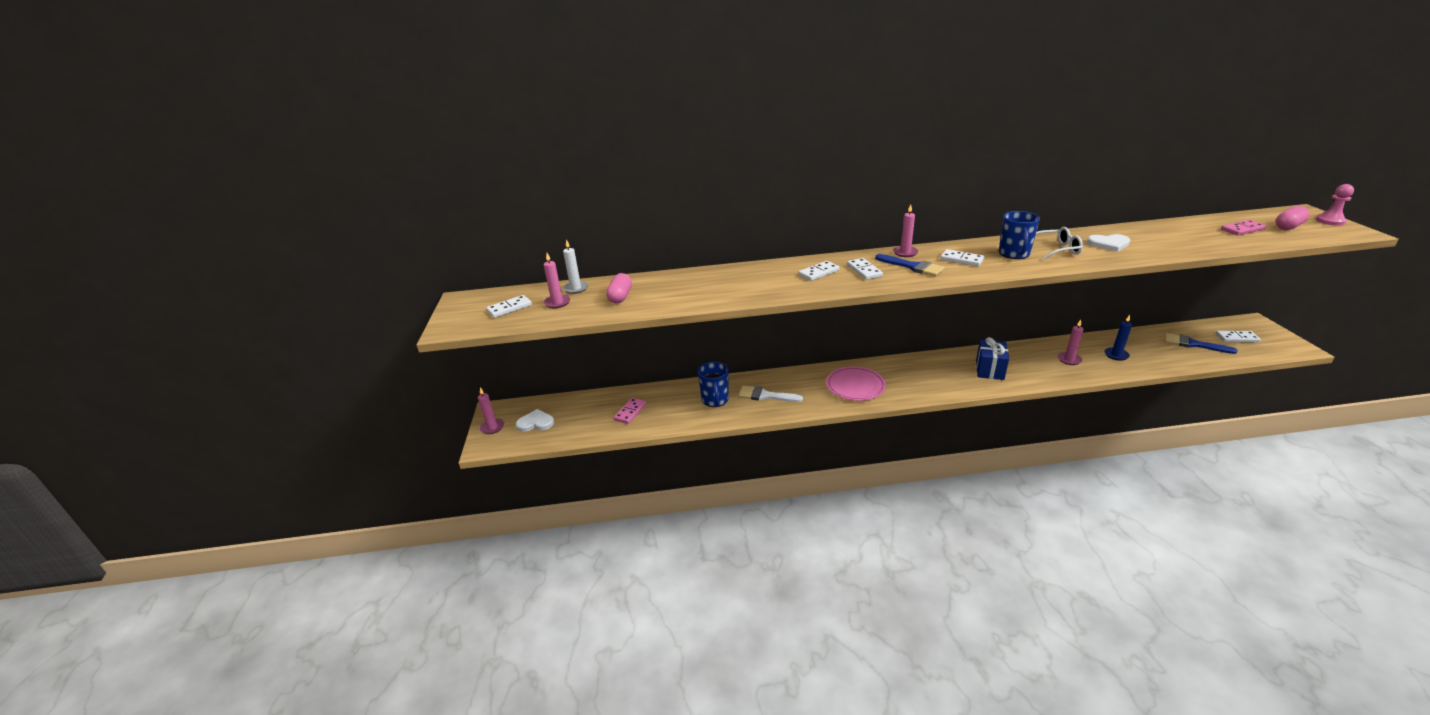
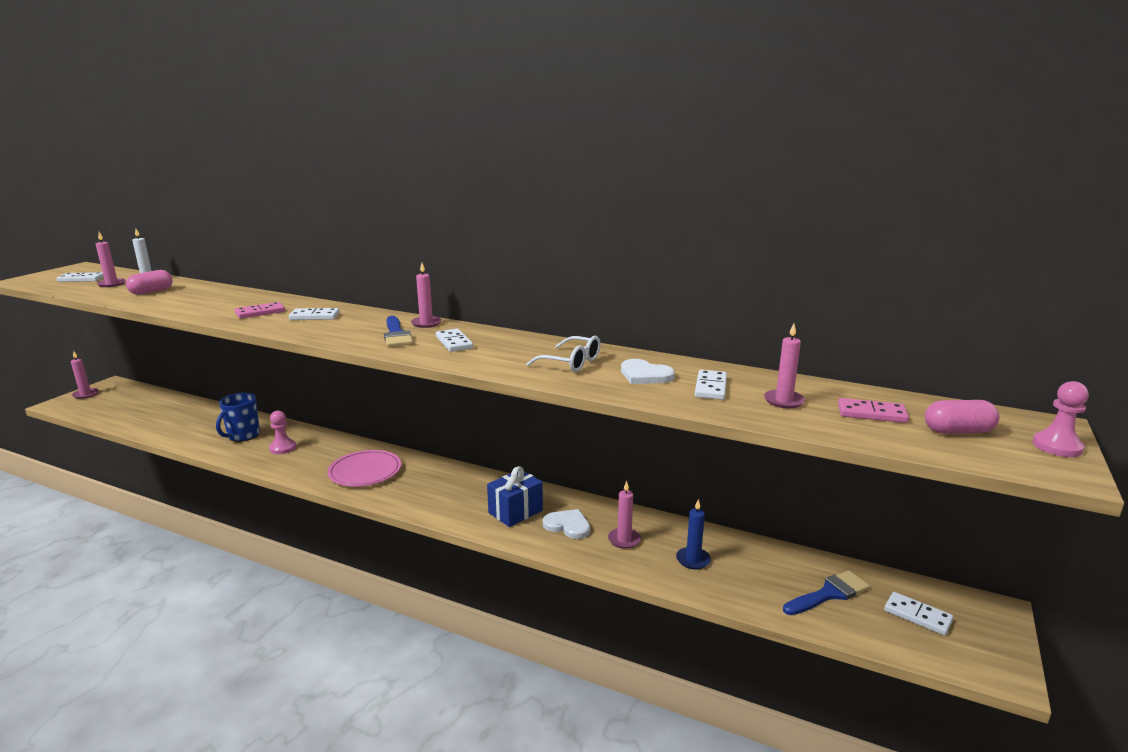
camera: 30 degrees right, 10 degrees down
(535, 423) = (112, 402): white heart -> white heart (568, 526)
(630, 412) = (175, 420): pink domino -> pink domino (260, 312)
(765, 395) = (283, 448): white brush -> pink pawn
(864, 271) = (350, 325): white domino -> white domino (710, 387)
(1014, 254) = (517, 353): blue mug -> none
(1193, 344) = (829, 594): blue brush -> blue brush turned 90 degrees clockwise
(1198, 236) = (783, 401): none -> pink candle

